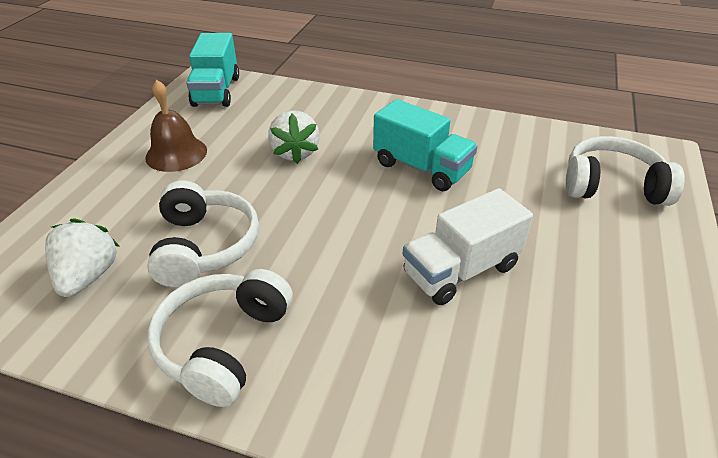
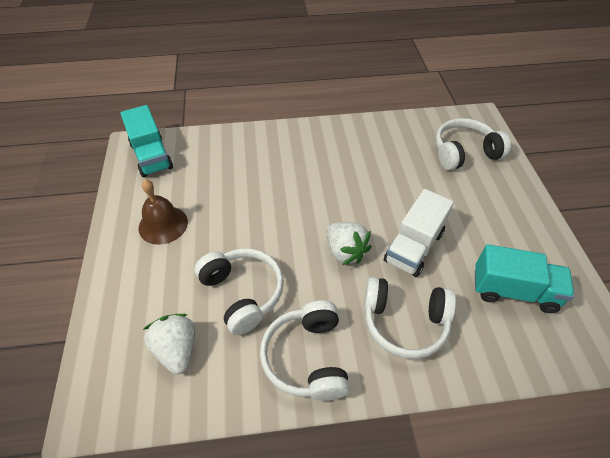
camera: 25 degrees left, 10 degrees up
(295, 153) = (252, 193): white strawberry -> white strawberry (345, 251)
(383, 354) = (404, 322): none -> white headphones
(421, 168) = (345, 177): turquoise truck -> turquoise truck (513, 291)

